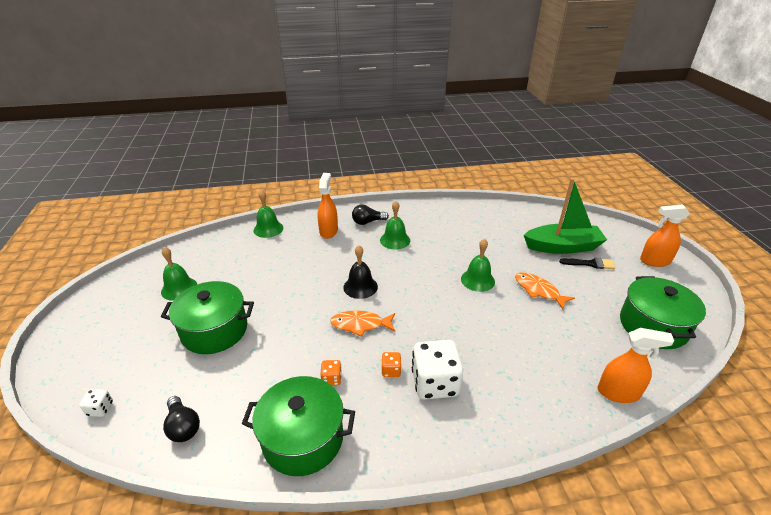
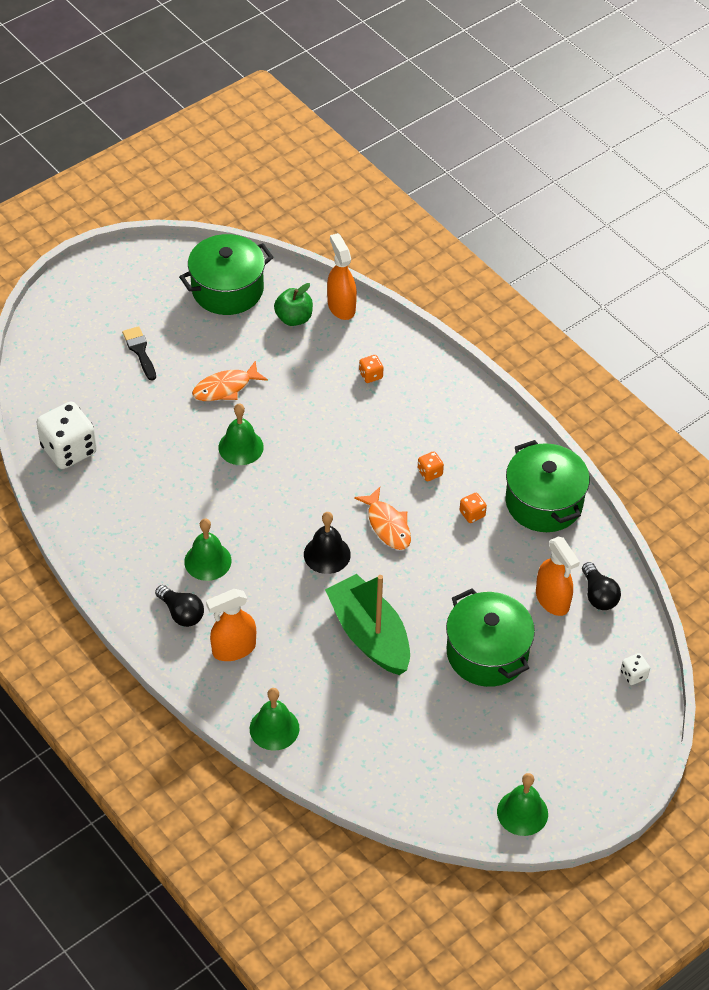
camera: 120 degrees left, 15 degrees up
(179, 288) = (455, 742): green bell -> green bell (522, 812)
(183, 426) = (598, 595): black light bulb -> black light bulb turned 135 degrees clockwise
(435, 383) = (421, 434): white dice -> white dice (69, 450)
(520, 378) = (370, 375): none -> orange dice
(538, 291) = (225, 388): orange fish -> orange fish turned 45 degrees clockwise
(562, 247) = (116, 382): green boat -> green boat (369, 635)
(608, 354) = (294, 318): none -> green apple
(654, 261) = (97, 294): orange spray bottle -> orange spray bottle (552, 600)

